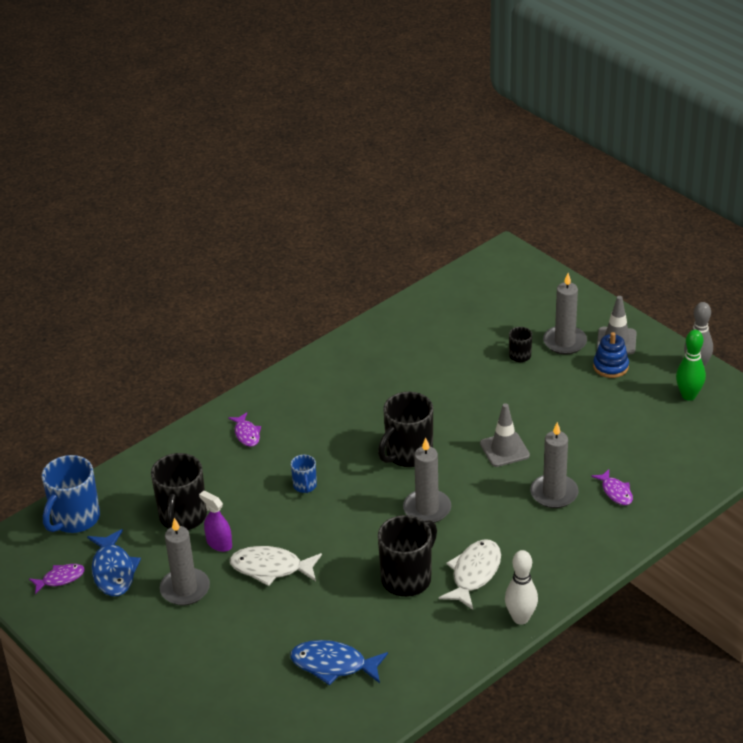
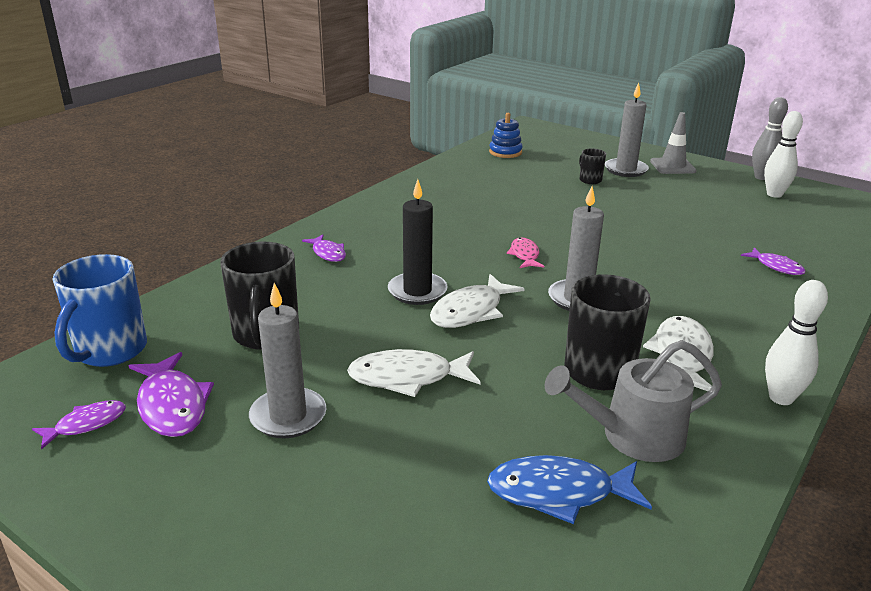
camera: 15 degrees left, 10 degrees down
(113, 570) = (172, 405): blue fish -> purple fish
(219, 543) = (324, 358): purple spray bottle -> none
(305, 486) = (417, 291): blue mug -> black candle
(338, 512) = (471, 311): none -> white fish
(401, 633) = (633, 436): none -> grey watering can
(408, 454) = (524, 255): black mug -> pink fish
(504, 449) = (628, 243): grey traffic cone -> none
(554, 493) = (711, 273): grey candle -> none
(610, 366) = (682, 181): blue stacking toy -> blue stacking toy (505, 152)
(688, 395) = (774, 194): green bowling pin -> white bowling pin

